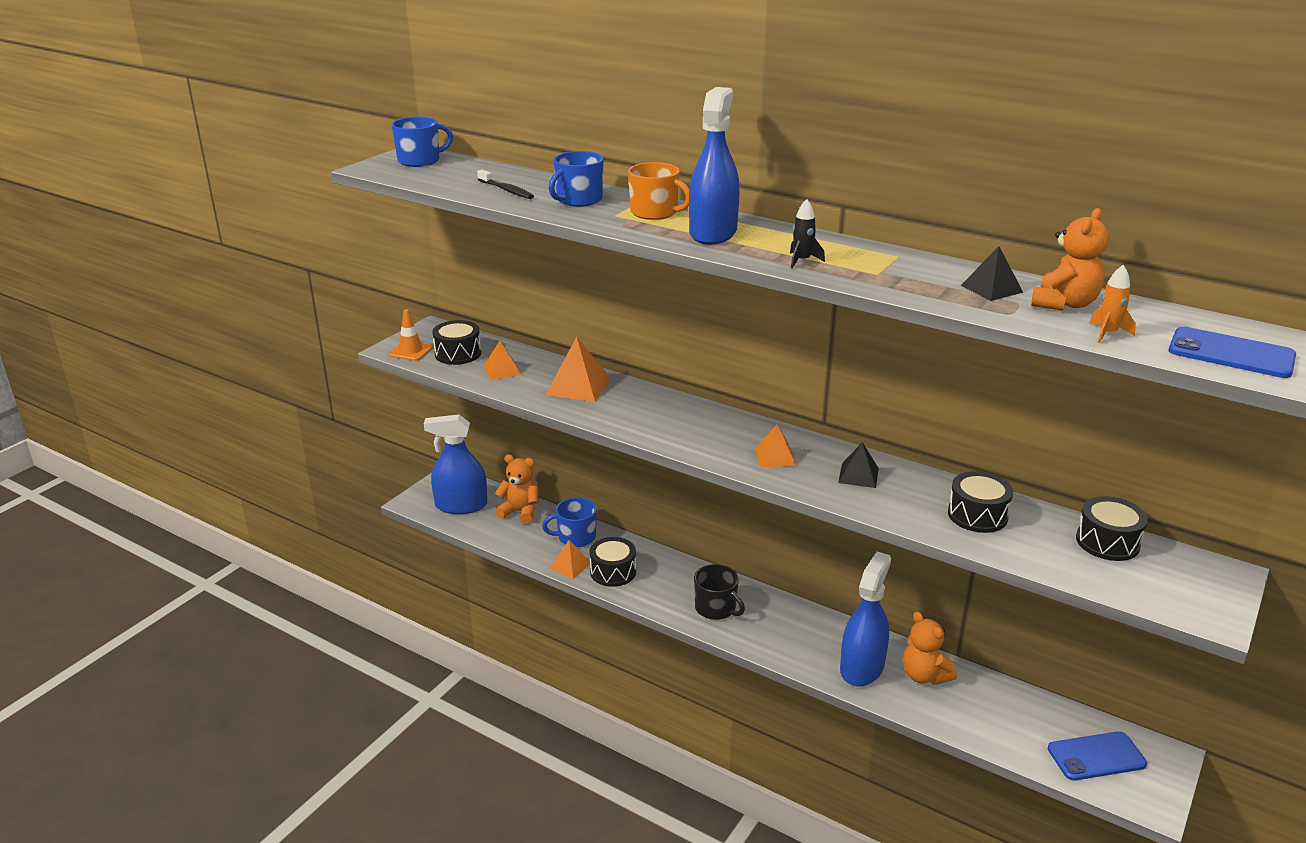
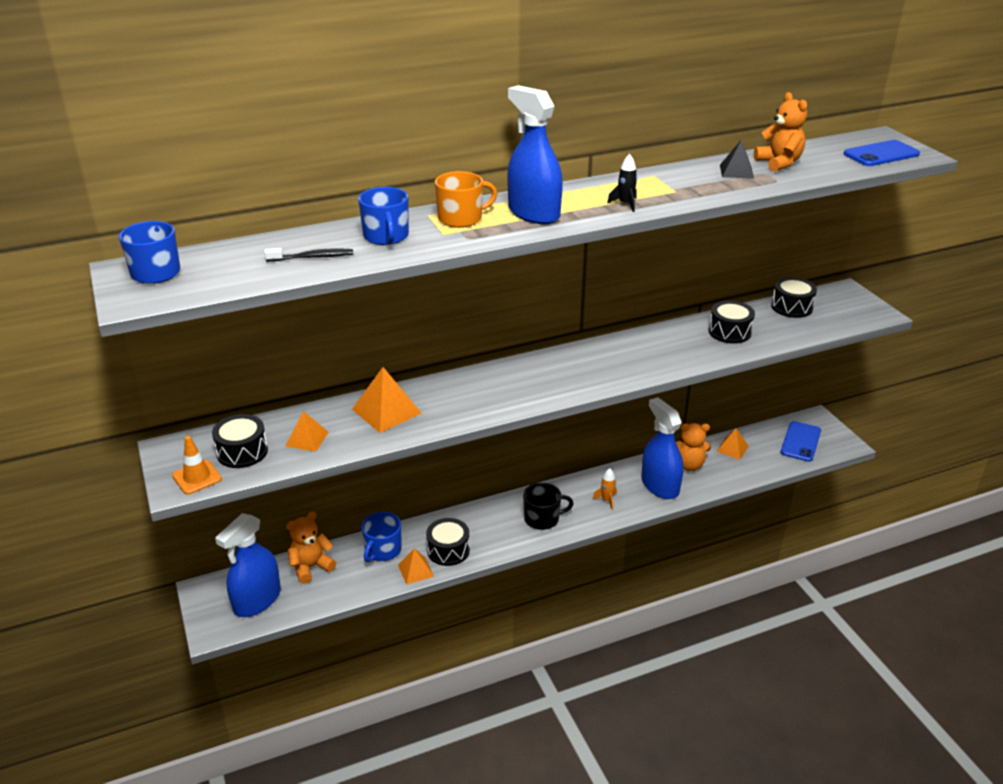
camera: 55 degrees left, 5 degrees up
(775, 456) = (590, 370): orange pyramid -> orange pyramid (732, 448)
(858, 475) = (646, 350): black pyramid -> none
(1107, 333) = (829, 169): orange rocket -> orange rocket (607, 500)

